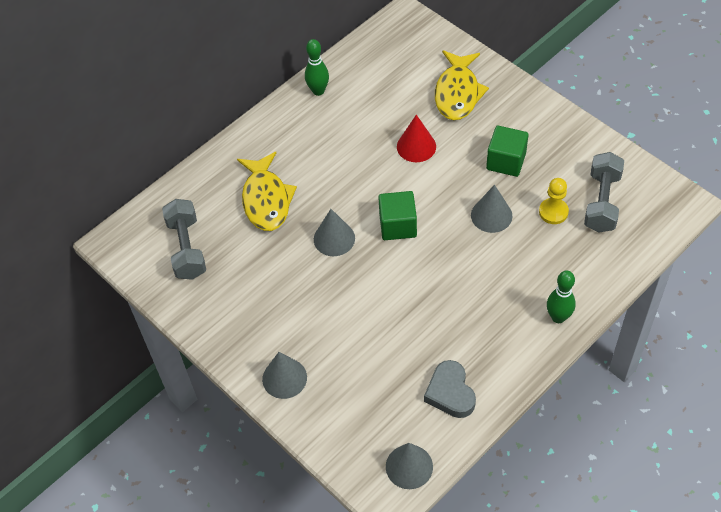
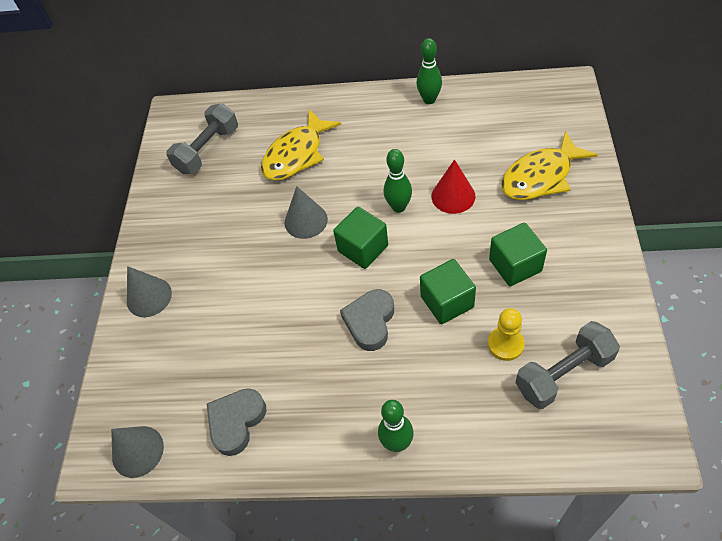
camera: 50 degrees right, 0 degrees up
(388, 180) = (399, 207): none -> green bowling pin
(459, 265) = (370, 322): none -> grey heart
(491, 215) = (447, 302): grey cone -> green cube

